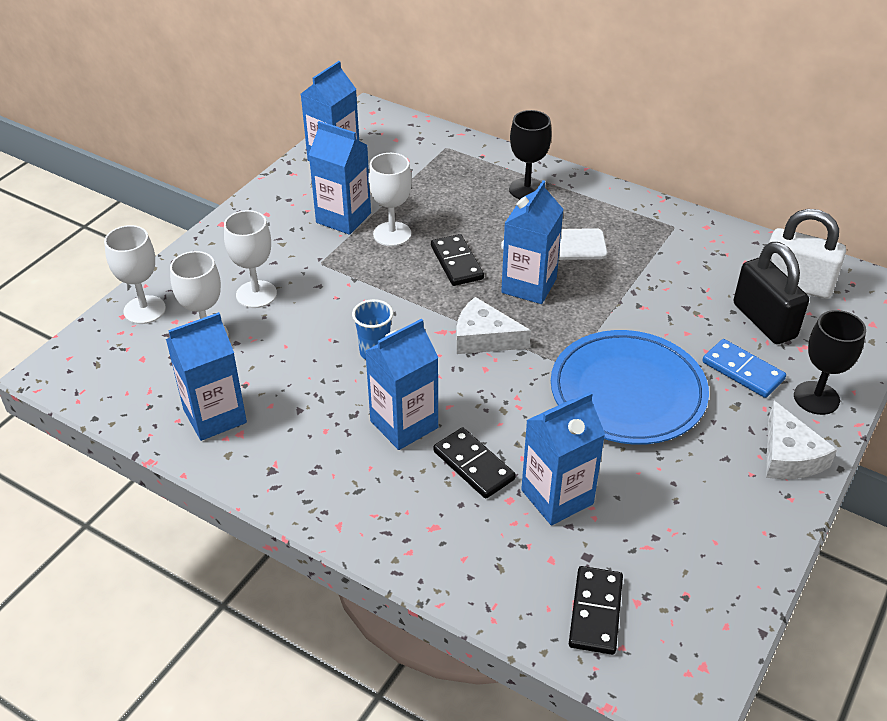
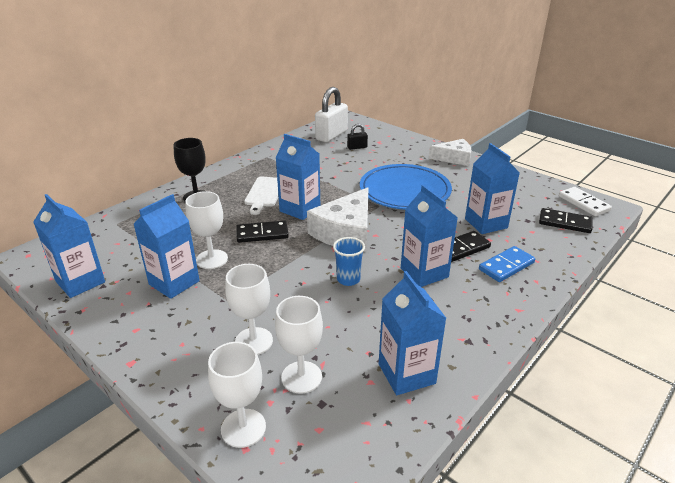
camera: 80 degrees left, 10 degrees down
(484, 338) = (346, 232): white cheese -> white cheese, size x1.55
(683, 655) = (583, 203): none -> white domino
(742, 371) = (393, 159): blue domino -> blue domino (506, 266)
(764, 321) = (357, 147): black padlock -> black padlock, size x0.49
(816, 398) = (415, 145): black goblet -> none

